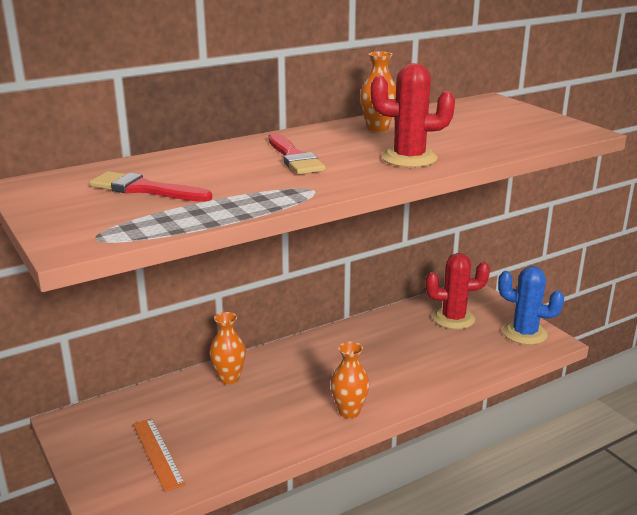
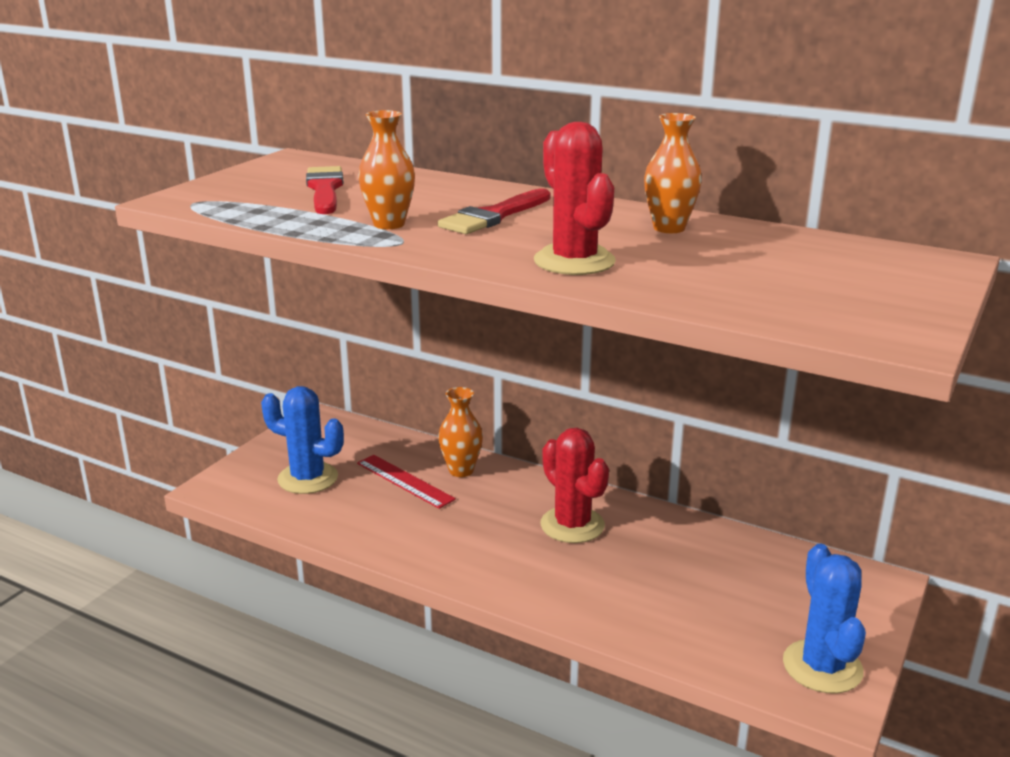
camera: 60 degrees right, 0 degrees up
(158, 453) = (308, 478): orange ruler -> blue cactus
(215, 407) = (404, 481): none -> red ruler
(349, 411) = (472, 567): orange vase -> orange vase (389, 224)
(453, 318) = (777, 587): red cactus -> red cactus (572, 525)

